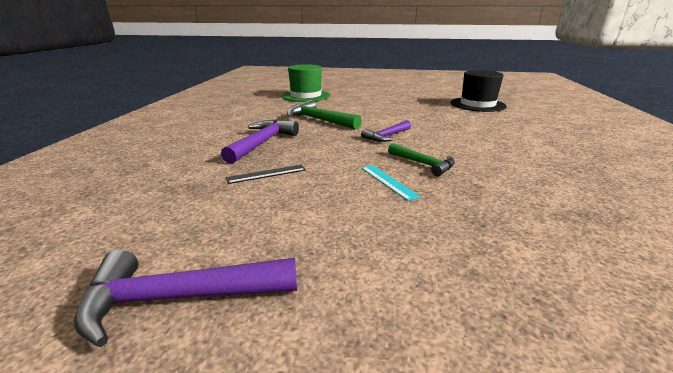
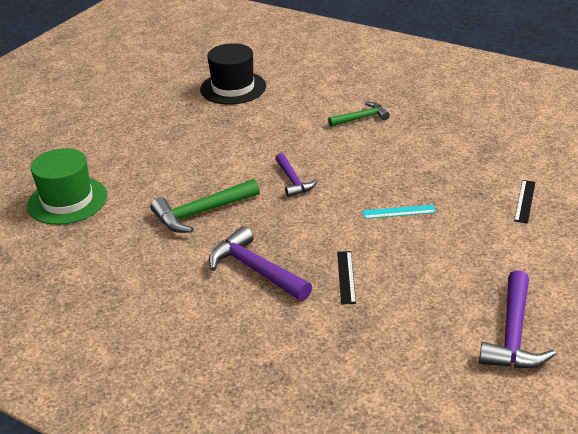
camera: 65 degrees left, 10 degrees up
(423, 164) = (375, 183): green hammer -> green hammer (361, 118)
(511, 265) = (525, 201): none -> black ruler

